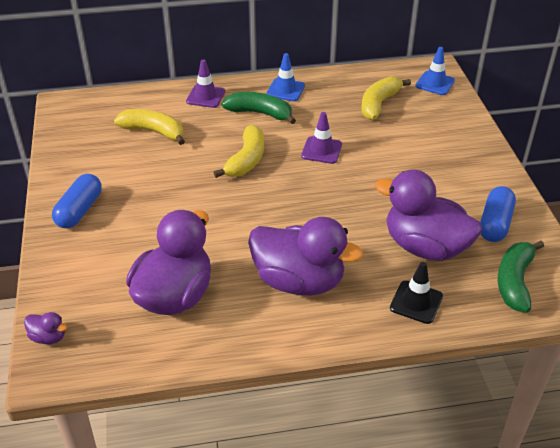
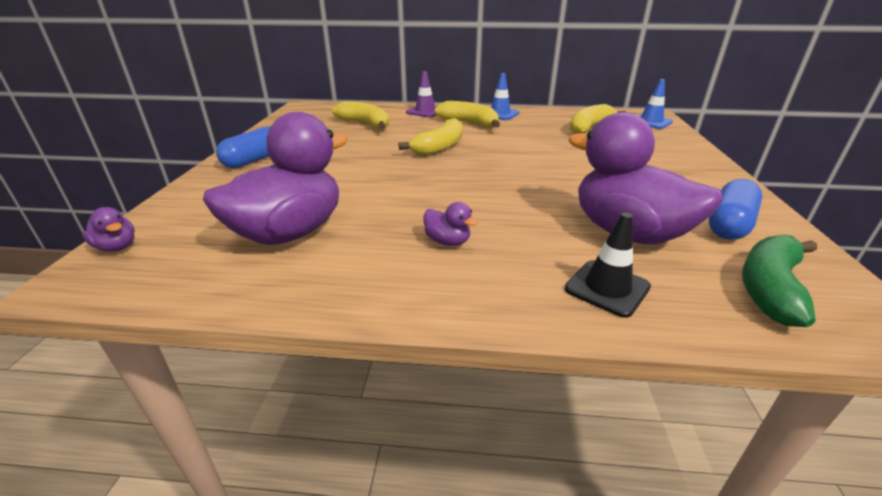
camera: 15 degrees right, 10 degrees down
(260, 113) = (469, 123): green banana -> yellow banana
(299, 281) = (447, 241): purple duck -> purple duck, size x0.40
(321, 150) = (520, 148): purple traffic cone -> none

